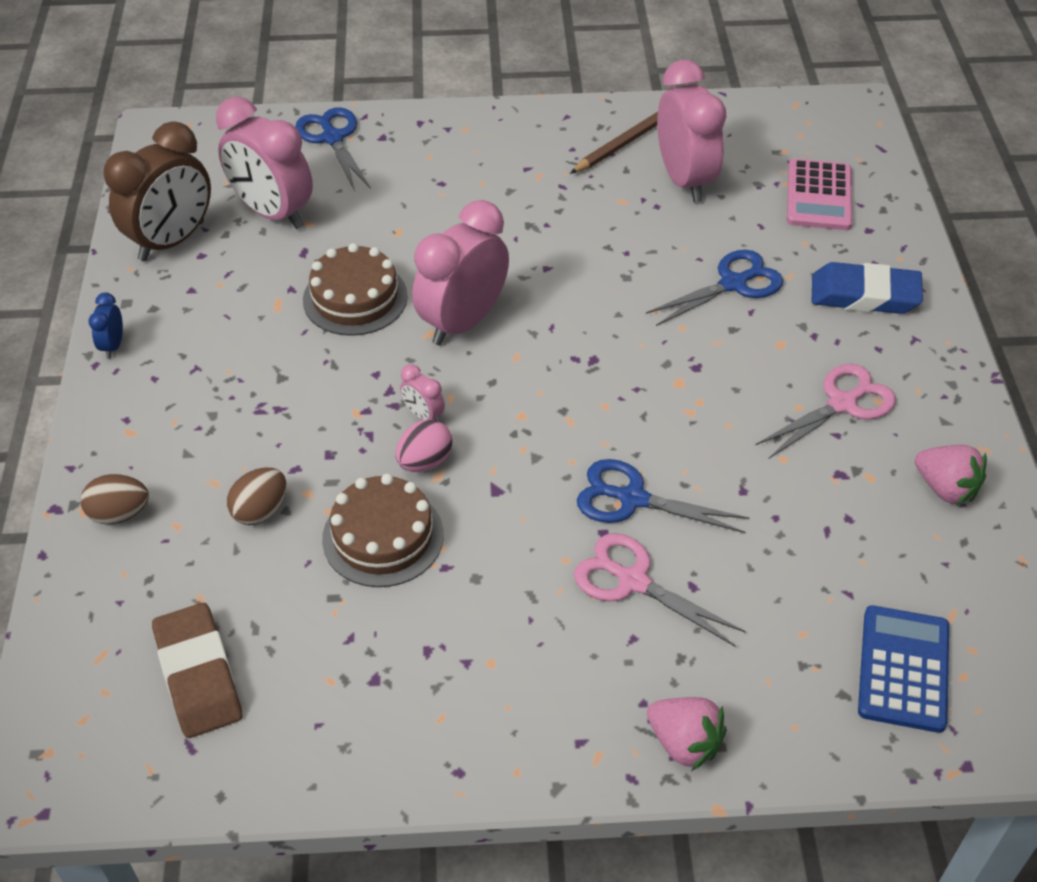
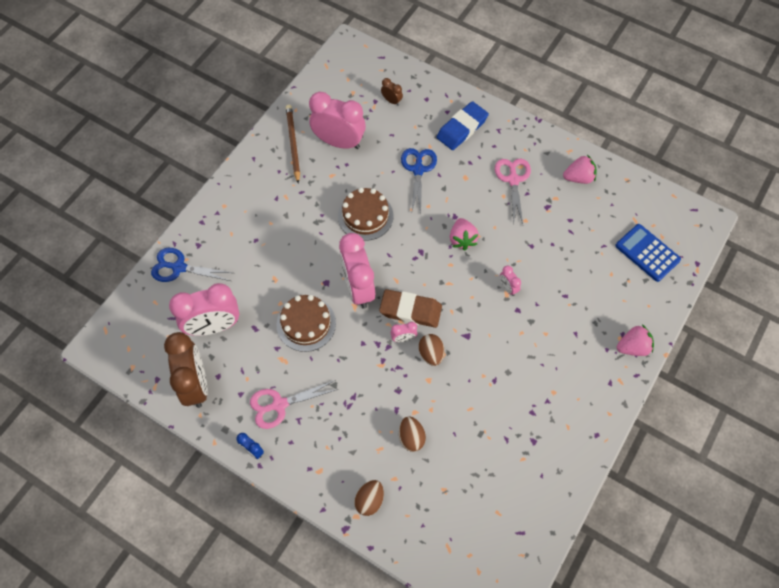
camera: 55 degrees left, 15 degrees up
(198, 675) = (486, 511): brown eraser -> brown eraser (410, 310)
(383, 536) = (461, 395): brown cake -> brown cake (365, 216)
(425, 461) = (431, 354): pink egg -> brown egg
(632, 499) = (508, 288): blue scissors -> pink clock
(633, 581) = (549, 315): pink scissors -> pink scissors (279, 405)
(664, 396) = (462, 239): none -> pink strawberry
(819, 196) = (391, 101): pink calculator -> brown clock

